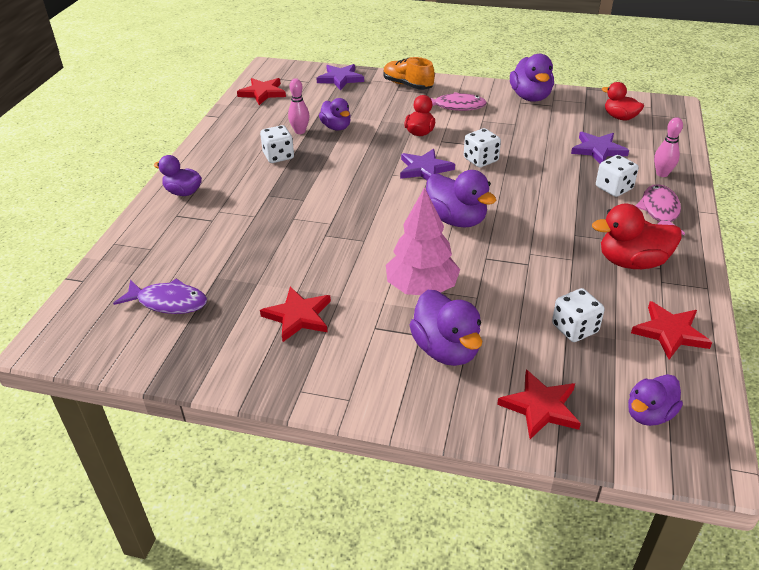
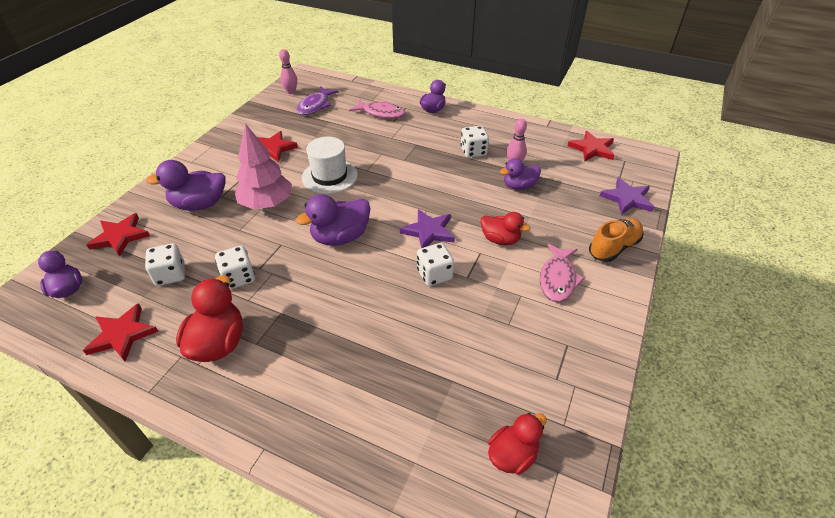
camera: 100 degrees right, 5 degrees up
(351, 249) = (329, 176): none -> white hat
(530, 97) = (581, 360): purple duck -> none
(598, 150) = (429, 391): purple star -> none
(614, 188) = (342, 376): white dice -> white dice (239, 277)
(659, 211) = (282, 404): pink fish -> pink fish (381, 113)
(662, 174) = (353, 444): pink bowling pin -> pink bowling pin (291, 92)

